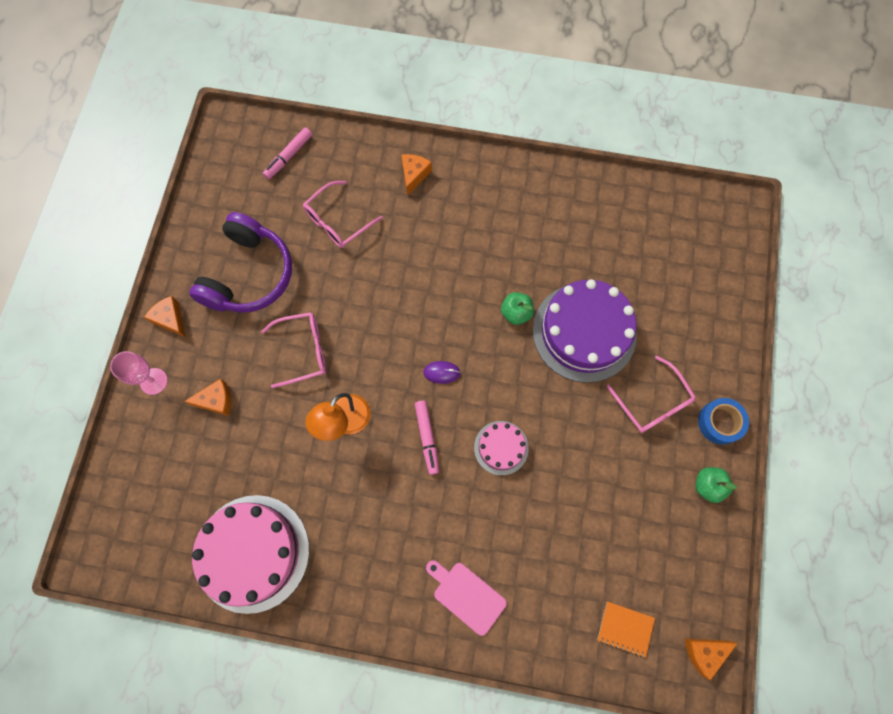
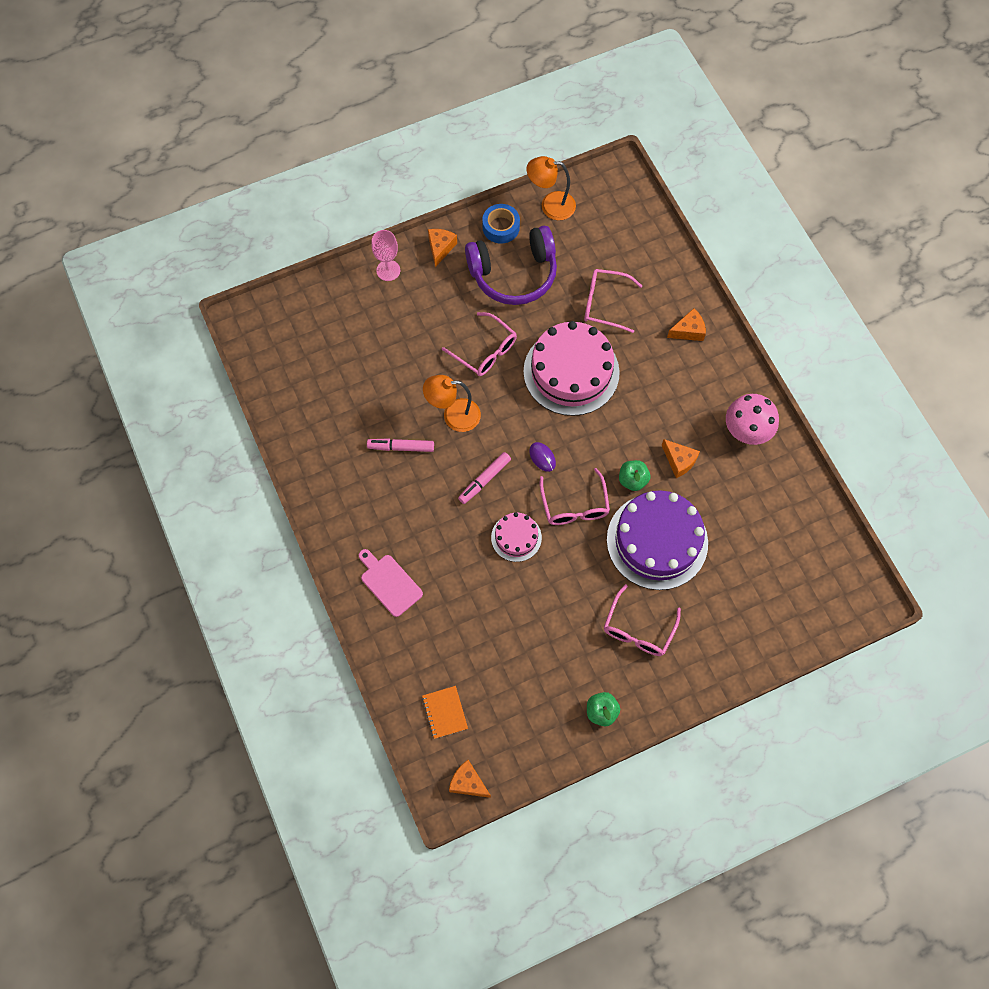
camera: 55 degrees right, 5 degrees down
(209, 199) = (550, 205): none -> orange lamp
(216, 400) = (405, 320): orange cheese -> orange cheese (679, 461)
(252, 553) = (317, 419): pink cake -> pink cake (571, 372)
(289, 156) = (629, 233): pink marker -> pink marker (401, 447)
(467, 595) = (389, 583): pink cutting board -> pink cutting board turned 45 degrees counterclockwise
(505, 377) = (574, 505): none -> pink glasses
(536, 195) = (746, 431): none -> pink mushroom
(719, 422) = (661, 692): blue tape -> blue tape (501, 227)

